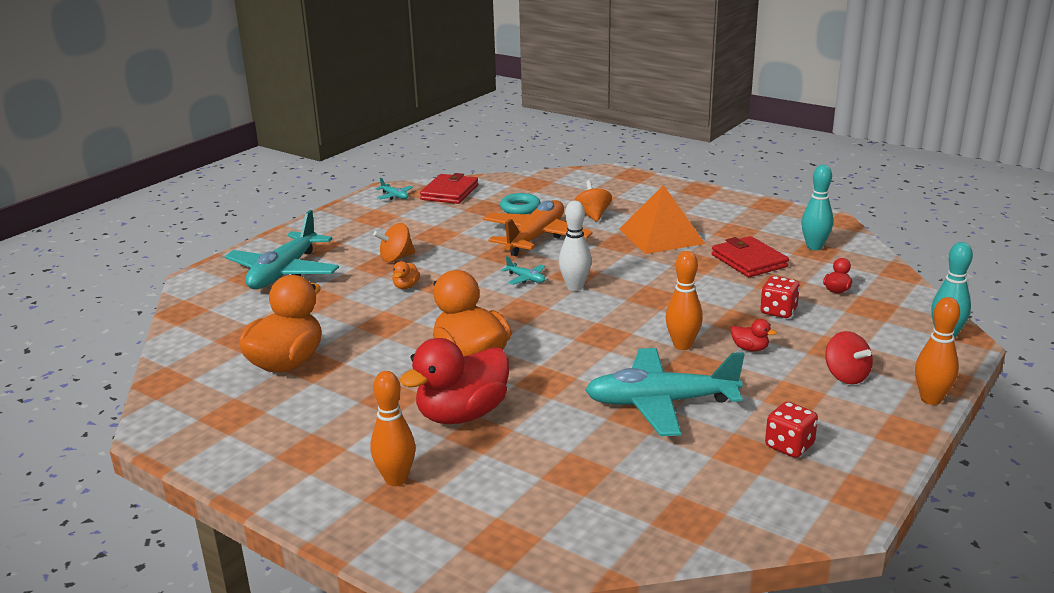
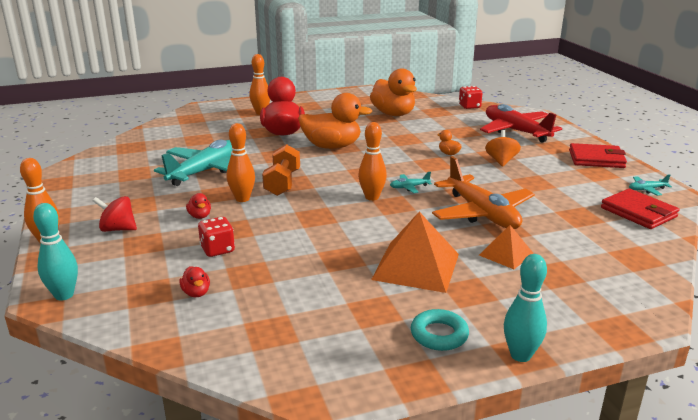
camera: 125 degrees right, 0 degrees up
(284, 272) = (516, 131): turquoise plane -> red plane
(520, 208) = (563, 229): turquoise ring -> turquoise ring (439, 335)
(575, 287) = (372, 197): white bowling pin -> orange bowling pin
(592, 216) = (506, 254): orange spinning top -> orange pyramid
(614, 341) = (282, 183): none -> orange dumbbell
(749, 261) = (307, 282): red wallet -> red wallet (596, 159)
(750, 349) = (200, 216): red duck -> red duck turned 90 degrees counterclockwise
(789, 446) = (114, 184): red dice -> red dice (469, 106)
(814, 247) = (279, 335): turquoise bowling pin -> turquoise bowling pin (520, 355)

